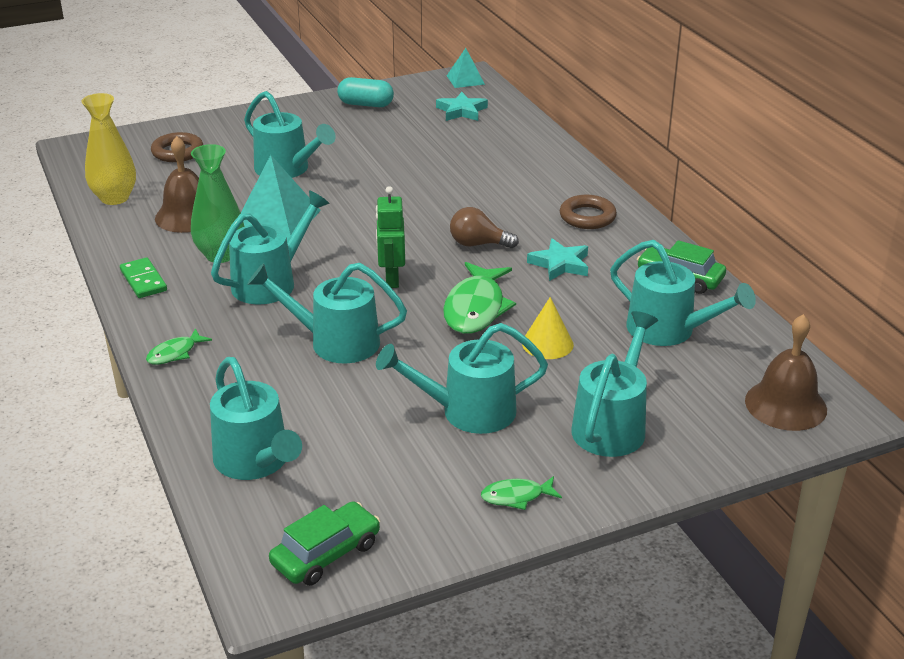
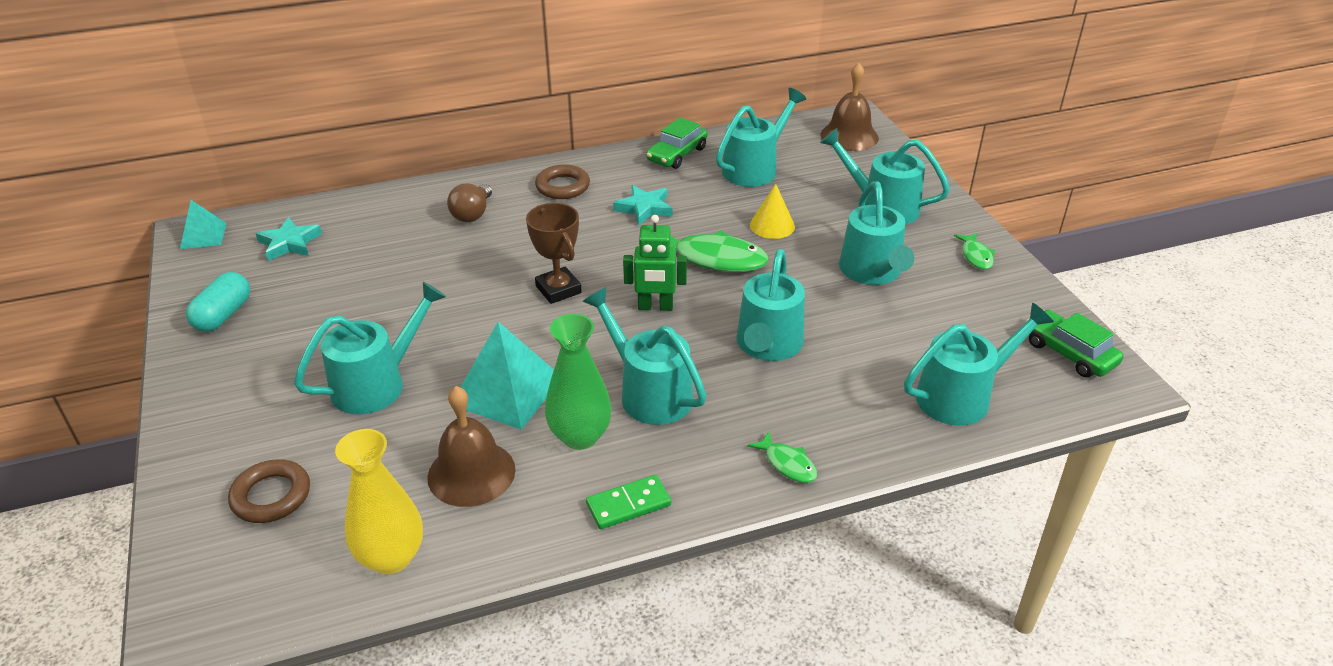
camera: 85 degrees left, 5 degrees up
(413, 229) = (558, 289): none -> brown trophy
(478, 244) = (598, 250): brown light bulb -> brown light bulb (472, 214)

